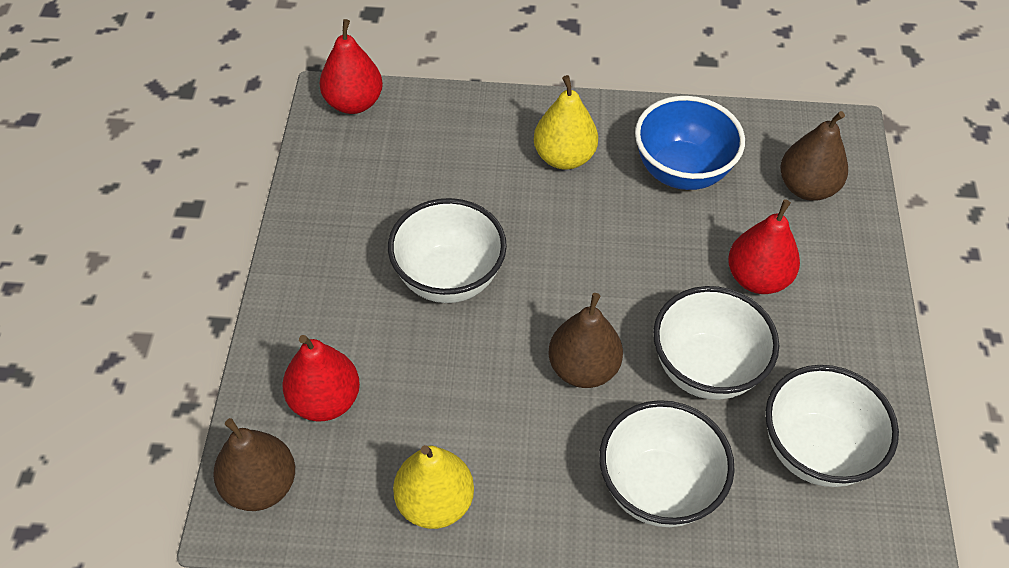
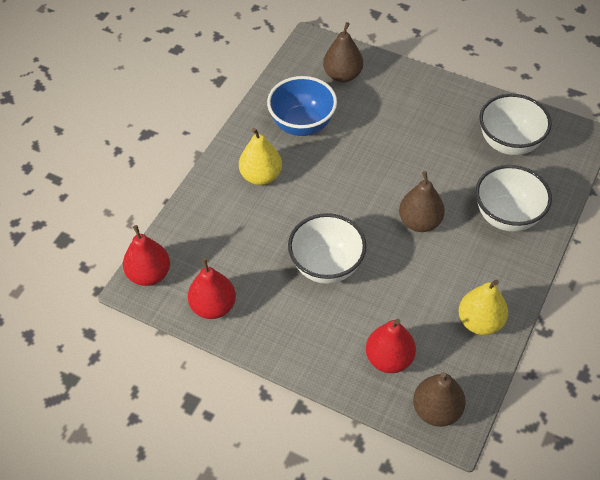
camera: 65 degrees left, 0 degrees up
(705, 369) = (443, 168): white bowl -> none
(757, 278) = (394, 122): red pear -> red pear (213, 306)

